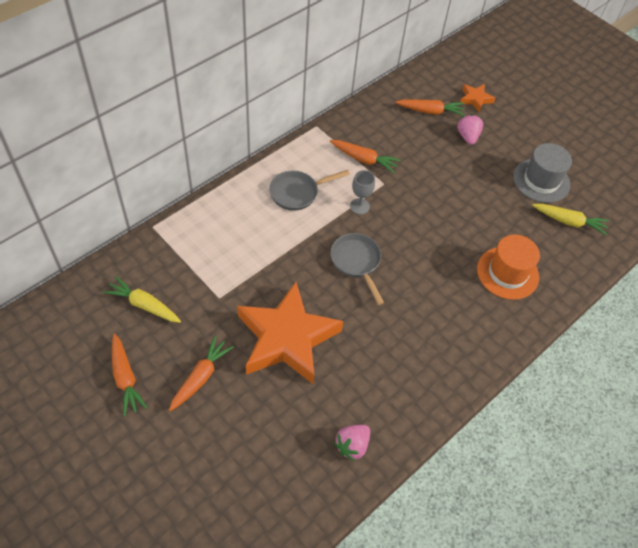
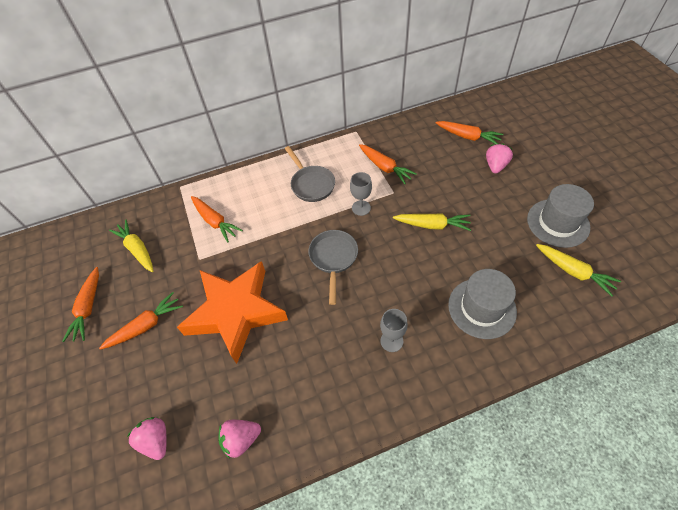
camera: 30 degrees right, 0 degrees up
(215, 255) = (215, 222): none -> orange carrot
(273, 473) = (156, 440): none -> pink strawberry
(297, 193) = (311, 184): grey pan -> grey pan turned 120 degrees counterclockwise
(434, 208) = (432, 225): none -> yellow carrot
(444, 323) = (391, 341): none -> grey goblet
(475, 99) = (518, 133): orange star -> none
(507, 273) = (482, 308): orange hat -> grey hat

